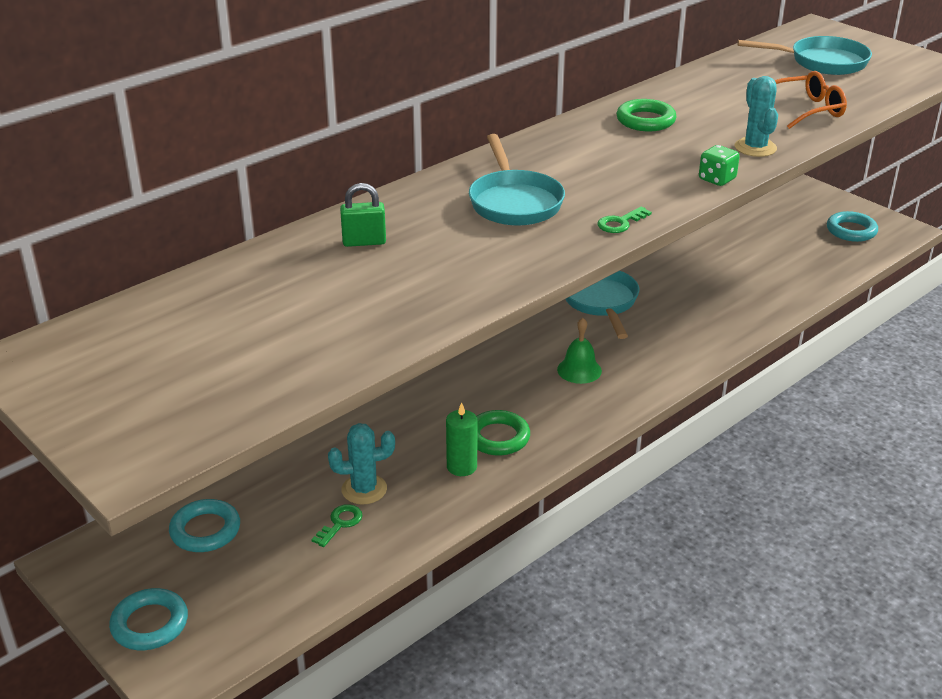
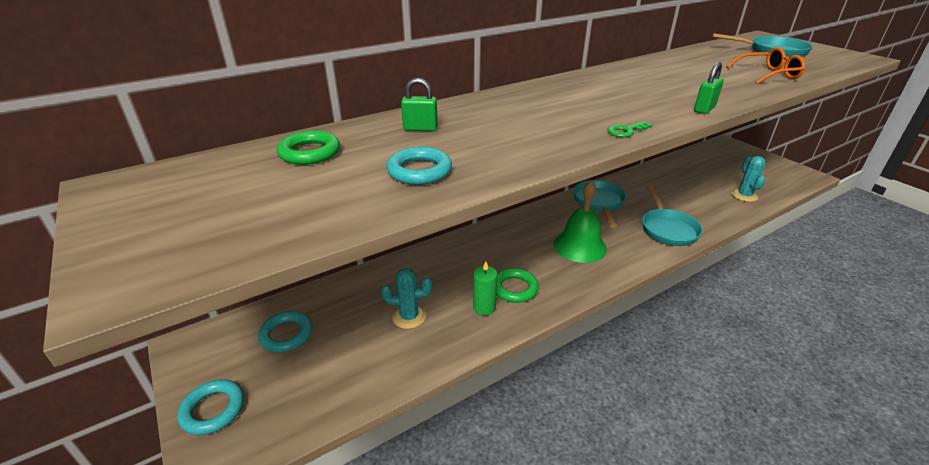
camera: 10 degrees right, 0 degrees up
(340, 523) = (384, 342): green key -> none
(514, 202) = (542, 112): turquoise pan -> turquoise pan (667, 229)
(579, 370) = (579, 246): green bell -> green bell, size x1.68
(645, 120) = (646, 74): green ring -> green ring (310, 153)
(717, 179) = (704, 109): green dice -> green padlock
(755, 148) = (732, 93): turquoise cactus -> turquoise cactus (744, 195)
(851, 231) = (772, 173): turquoise ring -> turquoise ring (419, 171)

